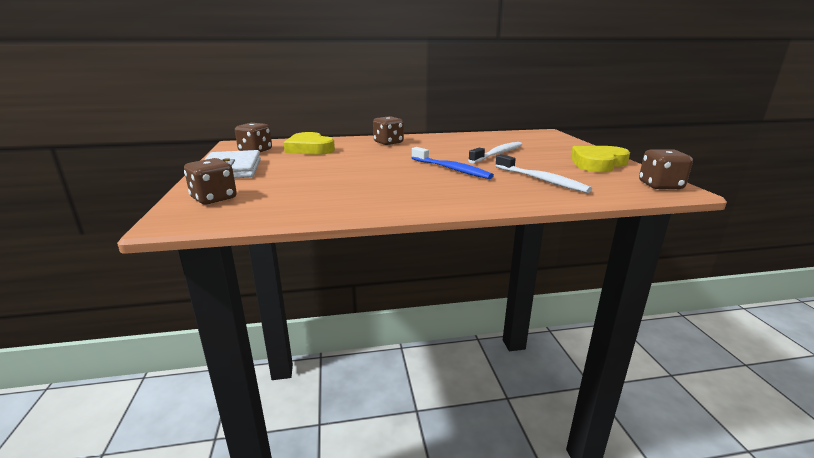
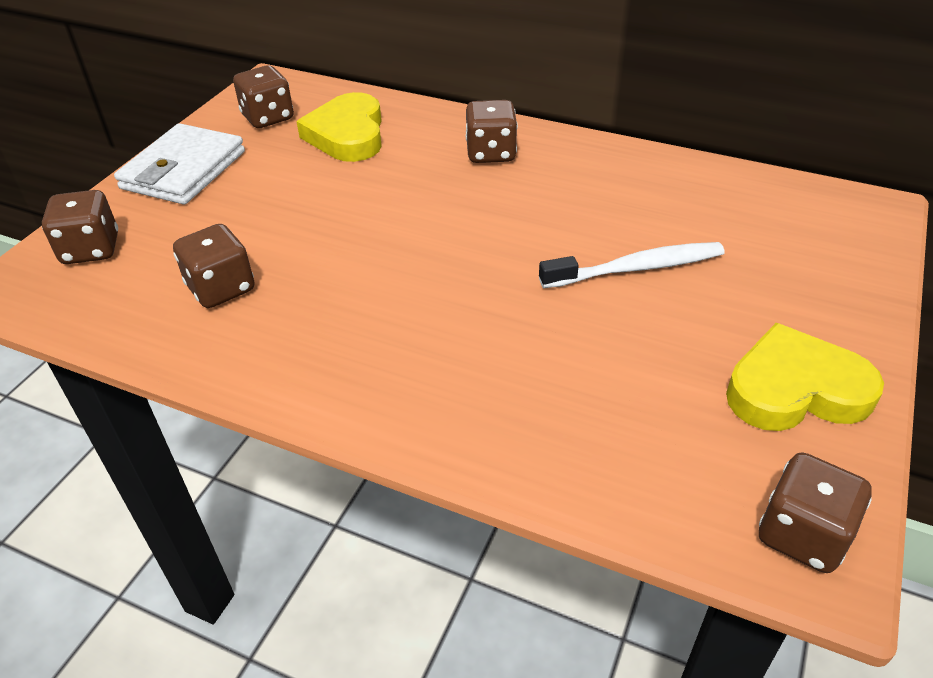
camera: 35 degrees right, 20 degrees up
(322, 192) = (221, 288): none -> brown dice
(451, 169) = (480, 292): blue toothbrush -> none
(540, 180) = (587, 399): white toothbrush -> none

